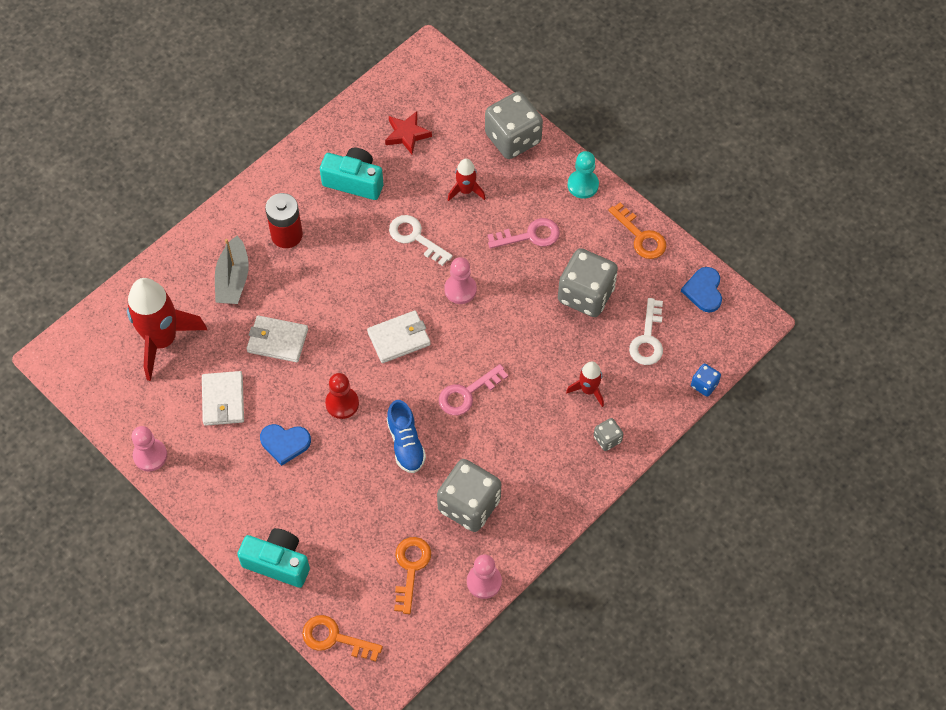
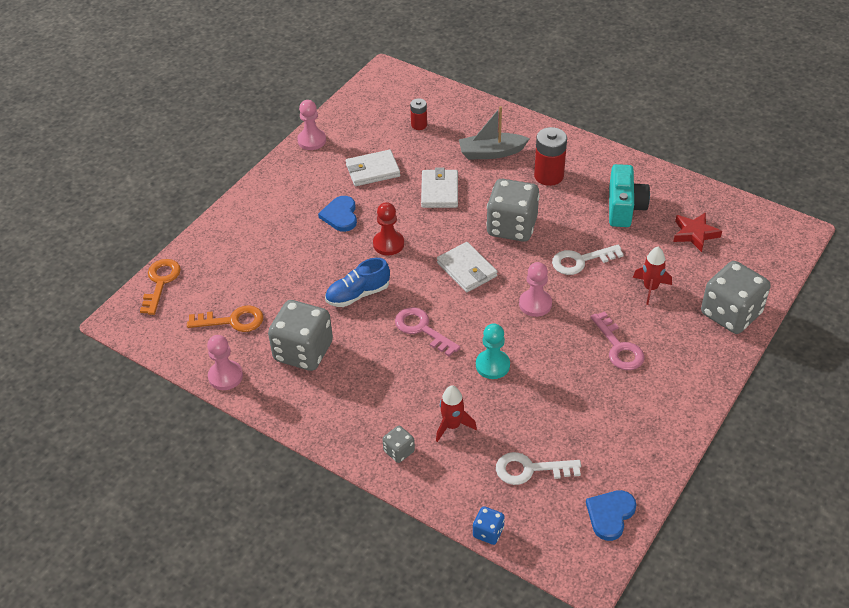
camera: 80 degrees right, 15 degrees down
(162, 340) = (419, 125): red rocket -> red battery
(278, 563) = (227, 233): turquoise camera -> none
(415, 237) = (581, 261): white key -> white key turned 135 degrees counterclockwise
(583, 185) = (701, 381): turquoise pawn -> turquoise pawn (492, 365)
(586, 294) = (565, 405): grey dice -> grey dice (512, 227)
(641, 236) = (657, 443): orange key -> none
(704, 291) = (610, 515): blue heart -> blue heart turned 45 degrees counterclockwise

